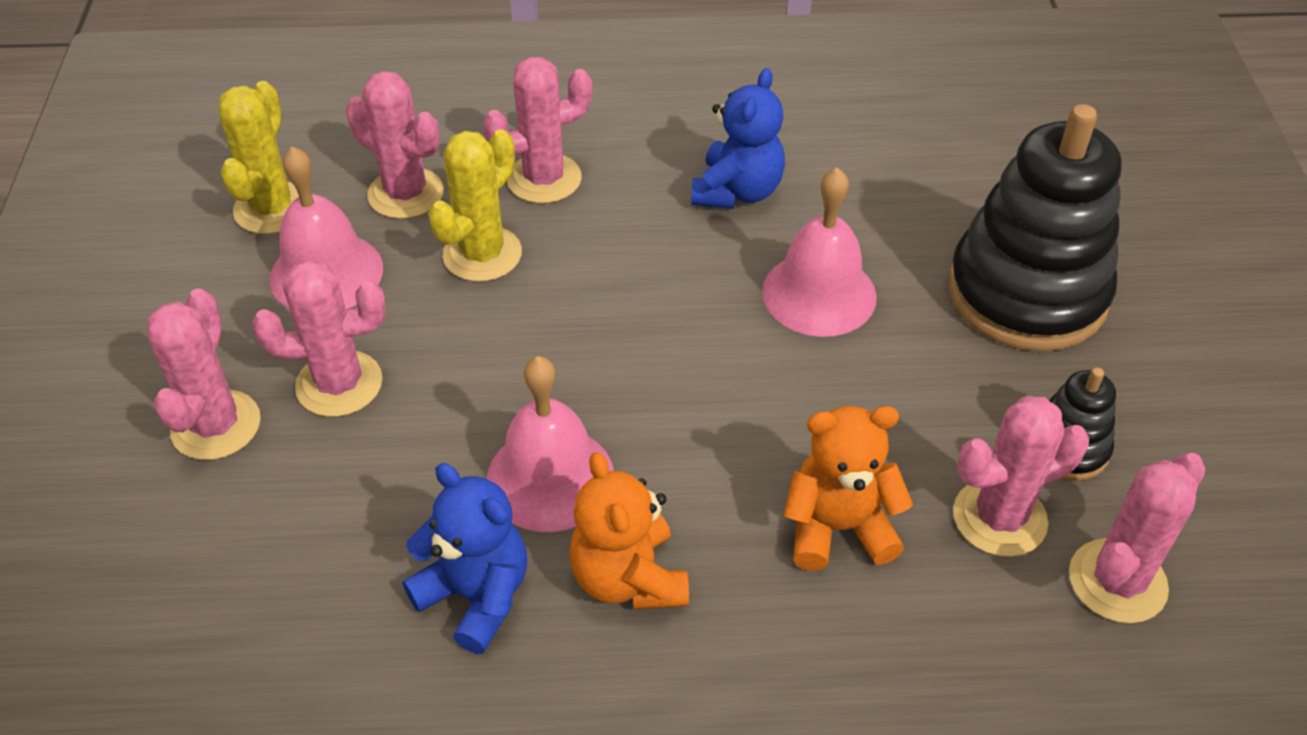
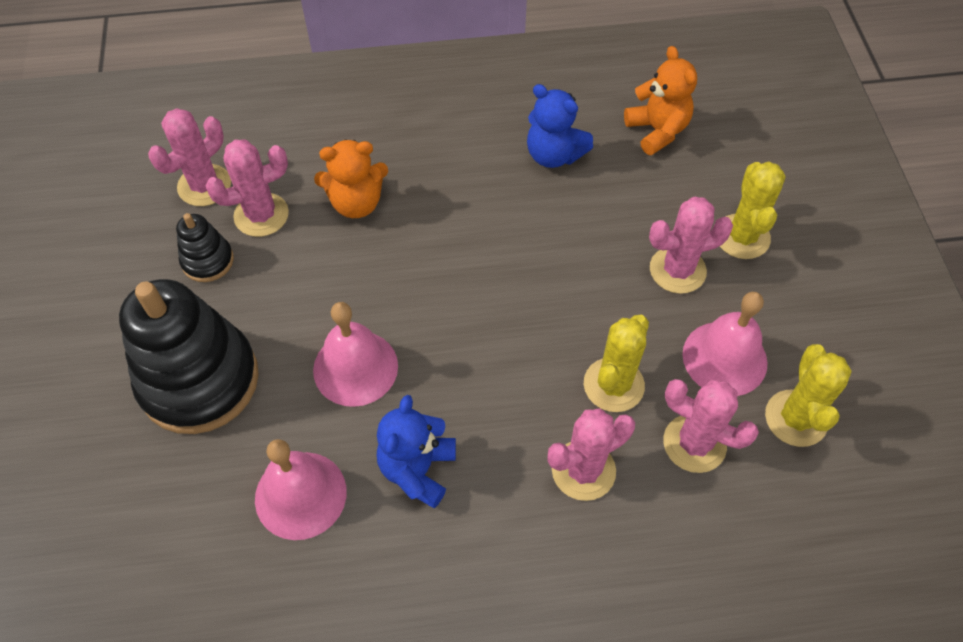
camera: 175 degrees right, 10 degrees up
(216, 425) = (742, 237): pink cactus -> yellow cactus
(550, 478) = (527, 219): pink bell -> pink bell (300, 495)
(628, 578) = (473, 169): orange teddy bear -> orange teddy bear (657, 131)

